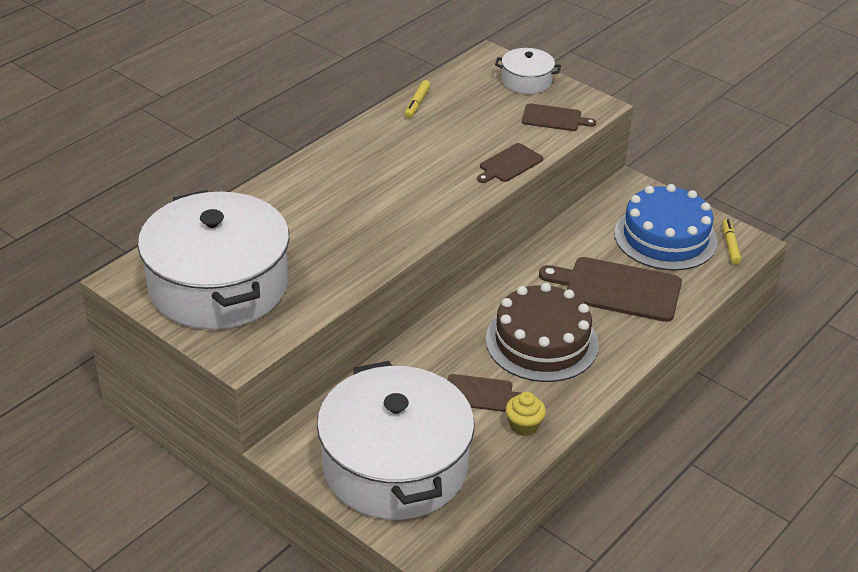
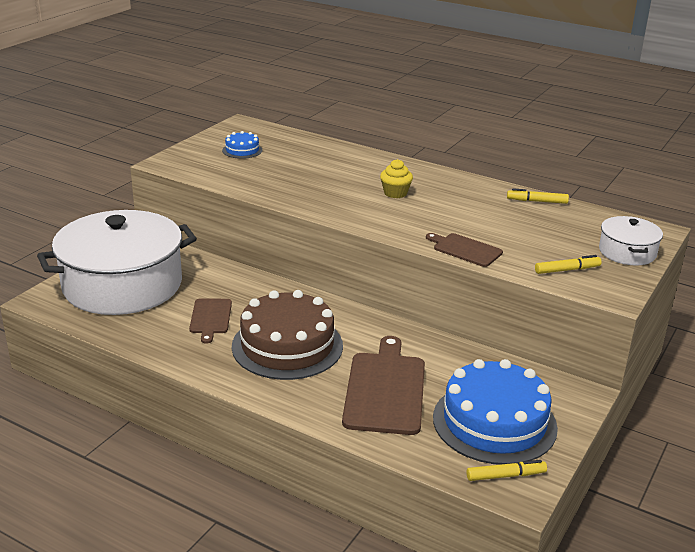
camera: 80 degrees right, 10 degrees down
(218, 285) = (242, 150): white pot -> blue cake
(524, 426) = (172, 341): yellow cupcake -> yellow cupcake (395, 193)
(554, 118) = (567, 270): brown cutting board -> yellow marker

